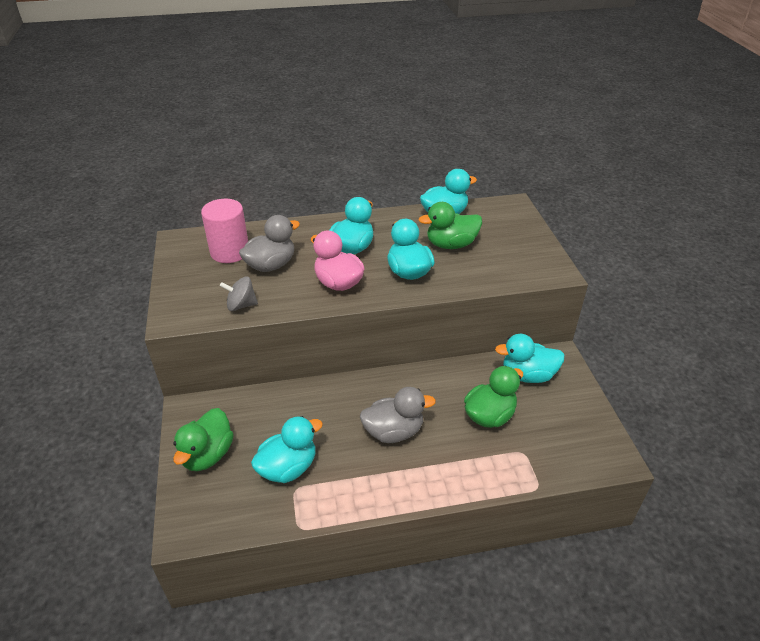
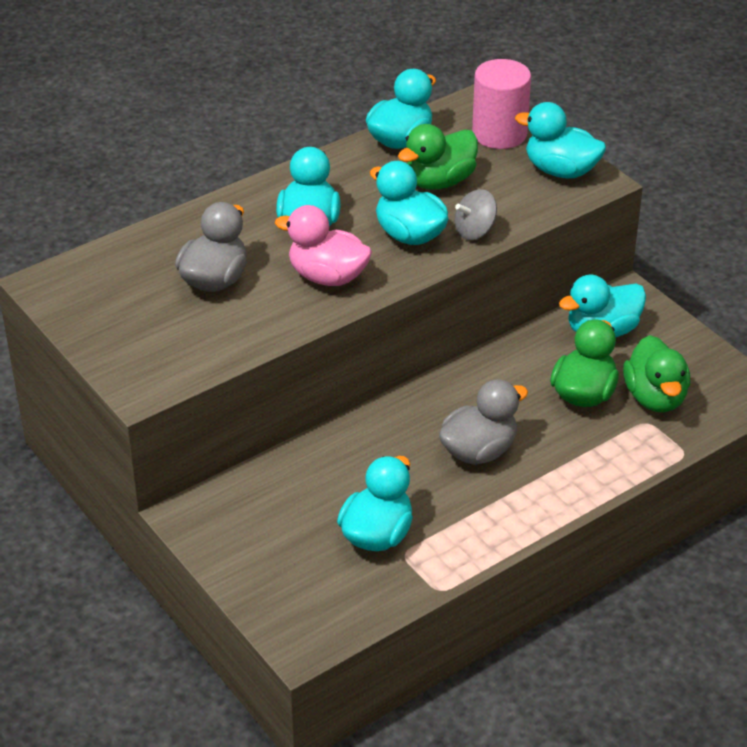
camera: 25 degrees left, 0 degrees up
(207, 455) = (262, 557): green duck -> green duck (655, 398)
(230, 252) = (138, 278): pink cylinder -> pink cylinder (499, 134)
(241, 305) = (220, 344): grey spinning top -> grey spinning top (475, 231)
(535, 259) = (560, 171): none -> turquoise duck

